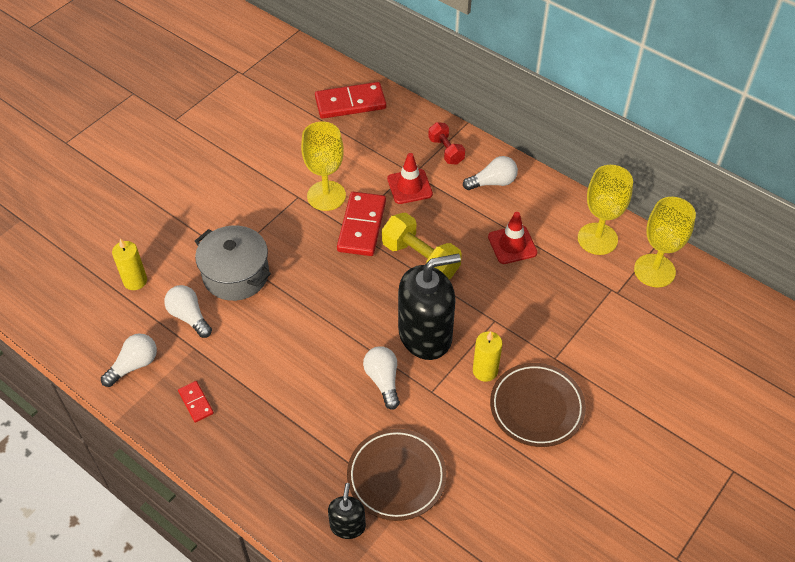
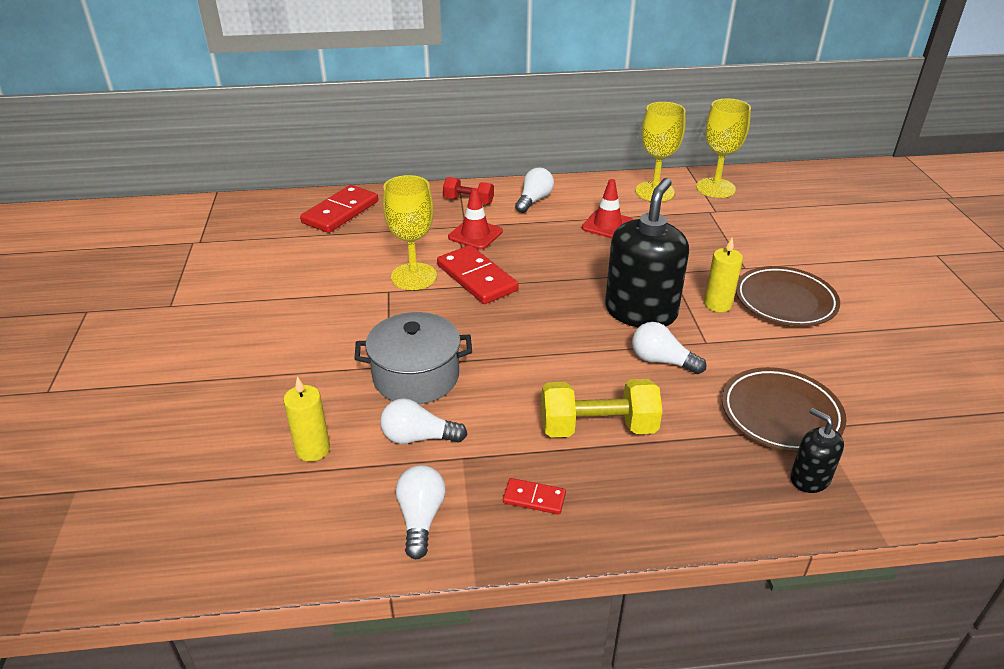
camera: 45 degrees left, 15 degrees down
(420, 259) = (557, 270): yellow dumbbell -> yellow dumbbell (598, 427)

